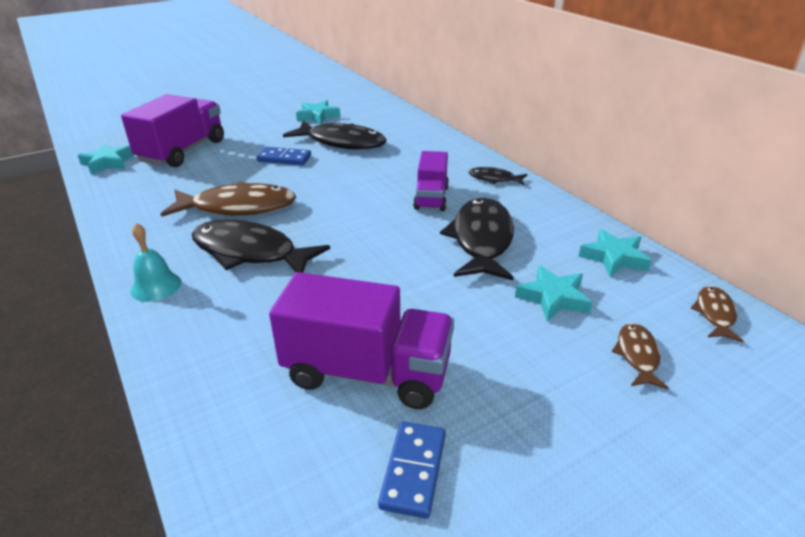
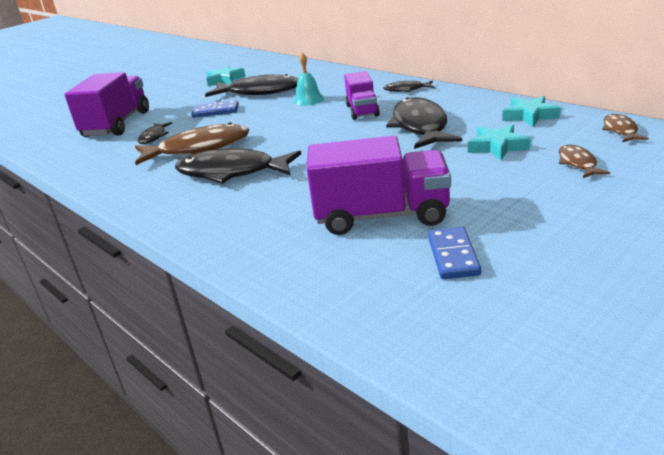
camera: 10 degrees left, 5 degrees down
(108, 163) = (51, 145): turquoise star -> none
(156, 286) = (165, 208): turquoise bell -> turquoise bell (308, 100)
(205, 178) = (153, 137): none -> black fish

